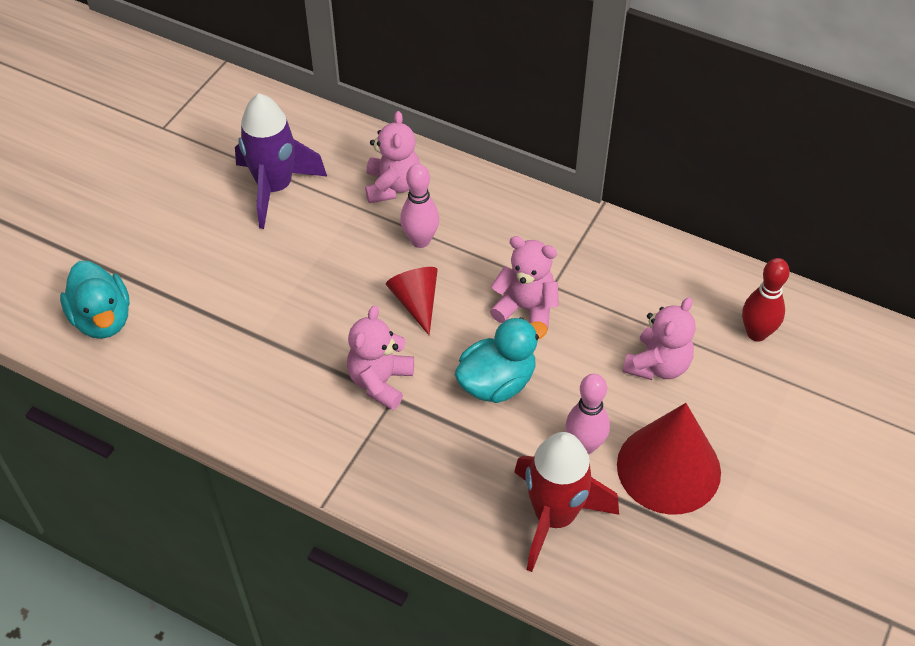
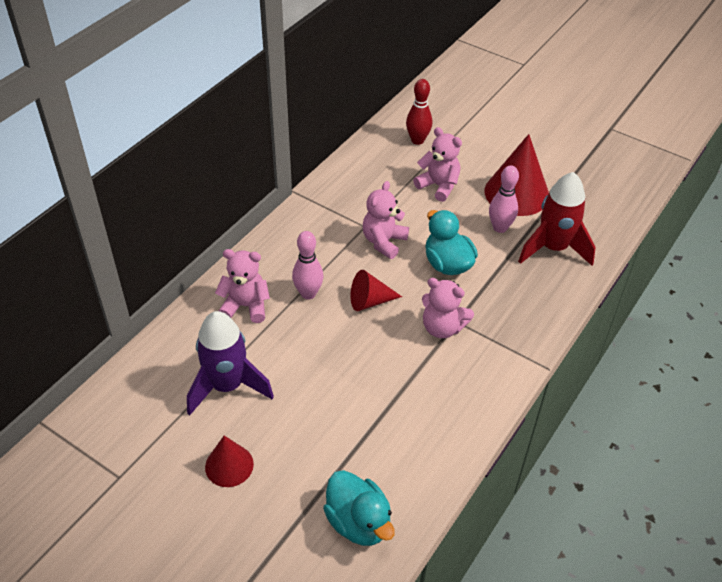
camera: 85 degrees left, 5 degrees down
(103, 319) = (358, 522): turquoise duck -> turquoise duck turned 75 degrees clockwise
(174, 205) = (229, 465): none -> red cone

